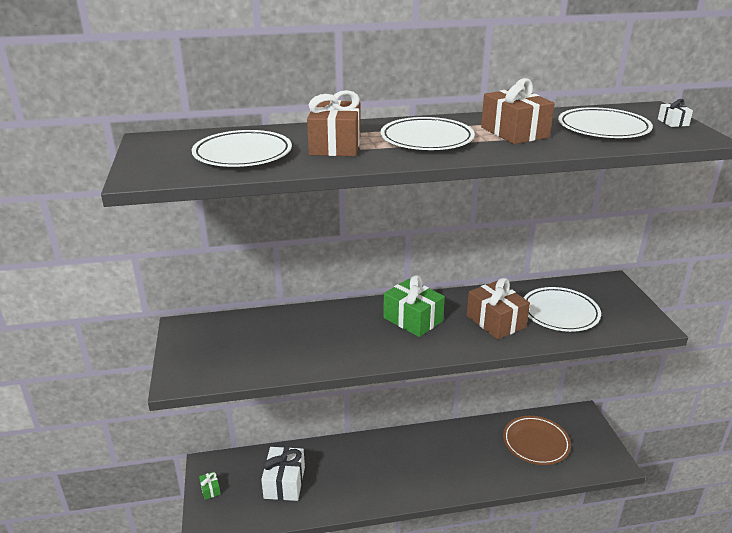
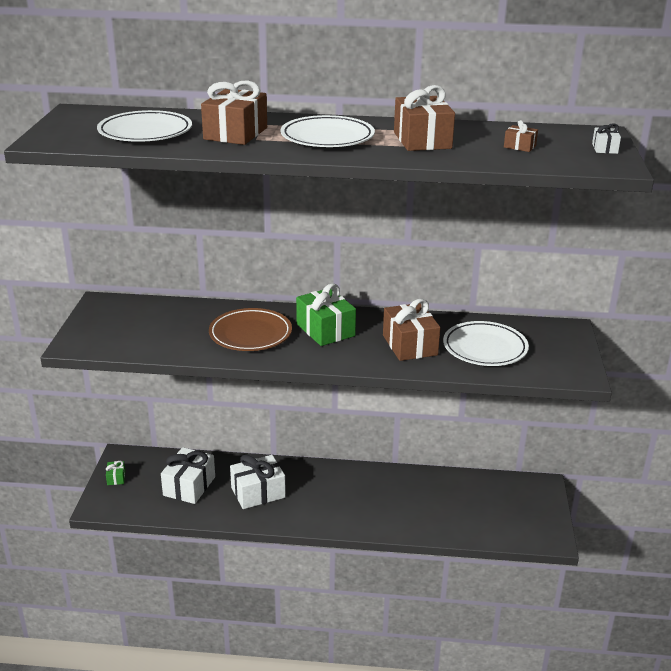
camera: 15 degrees right, 0 degrees up
(351, 475) = (258, 492): none -> white gift
(536, 443) = (471, 502): brown plate -> brown plate (250, 334)
(603, 128) = (519, 146): white plate -> brown gift

